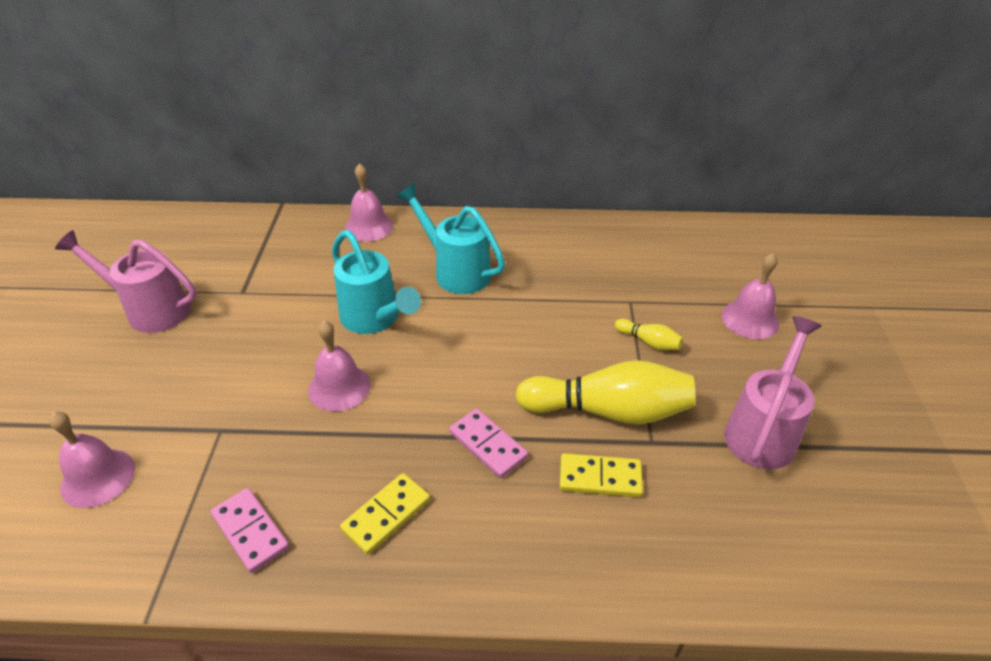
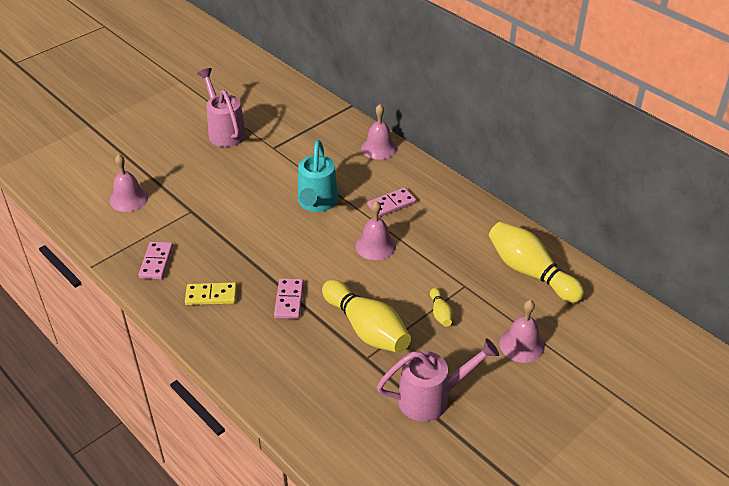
camera: 45 degrees right, 0 degrees up
(339, 387) = (259, 226): pink bell -> pink bell (375, 245)
(456, 271) = (391, 204): turquoise watering can -> pink domino
(600, 478) = (318, 352): yellow domino -> none
(662, 252) = (530, 272): none -> yellow bowling pin

